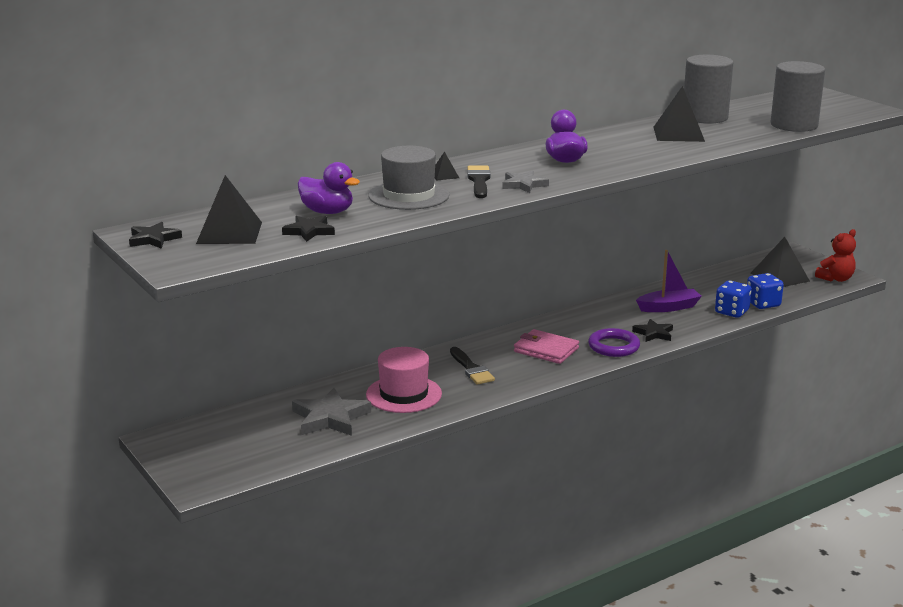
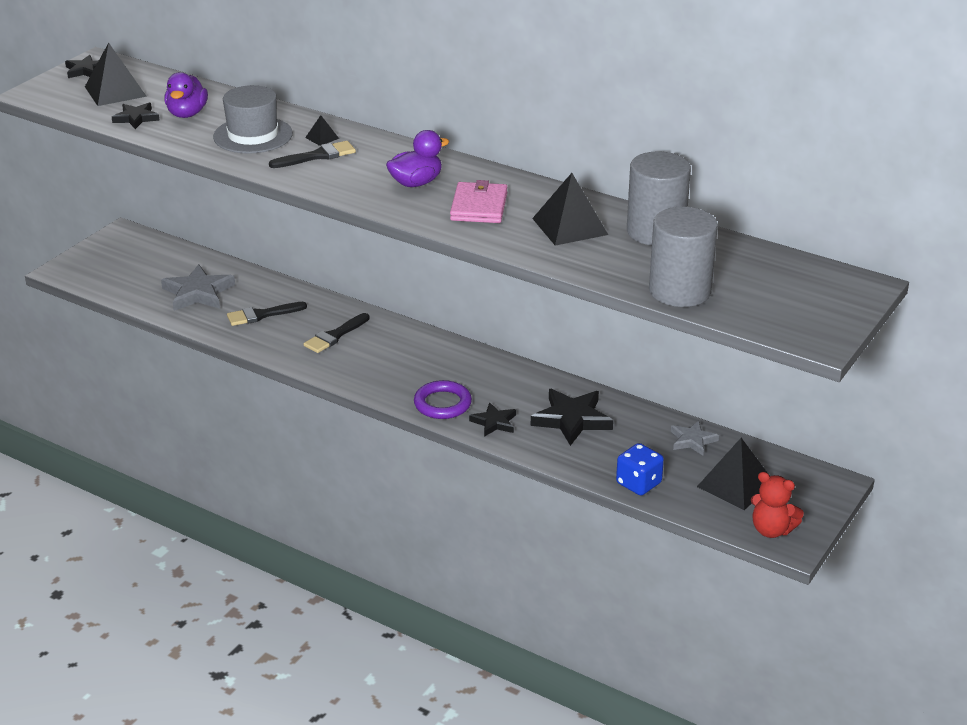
camera: 65 degrees right, 10 degrees up
(404, 394) = (262, 315): pink hat -> black brush
(523, 185) = (322, 178): grey star -> grey star (692, 440)
(546, 350) = (405, 366): pink wallet -> pink wallet (479, 206)
(668, 307) = (571, 419): purple boat -> black star
(731, 312) = (595, 464): blue dice -> none

